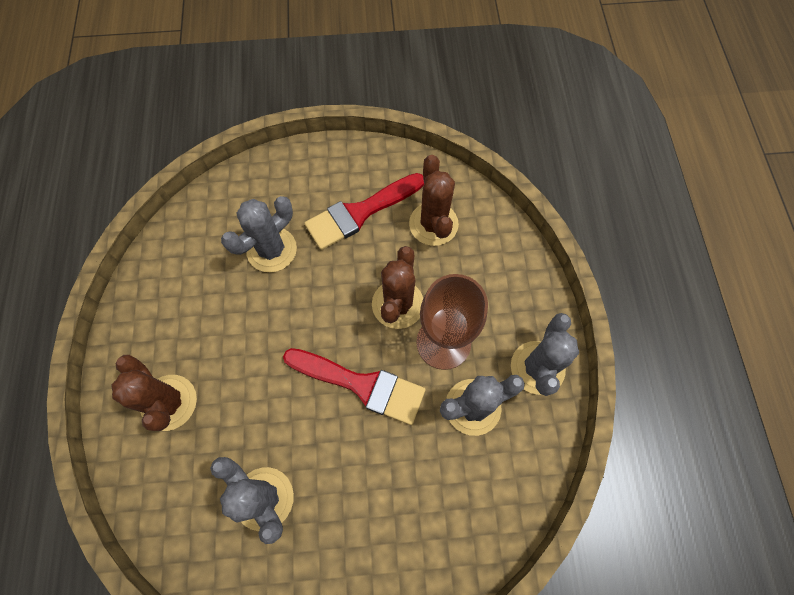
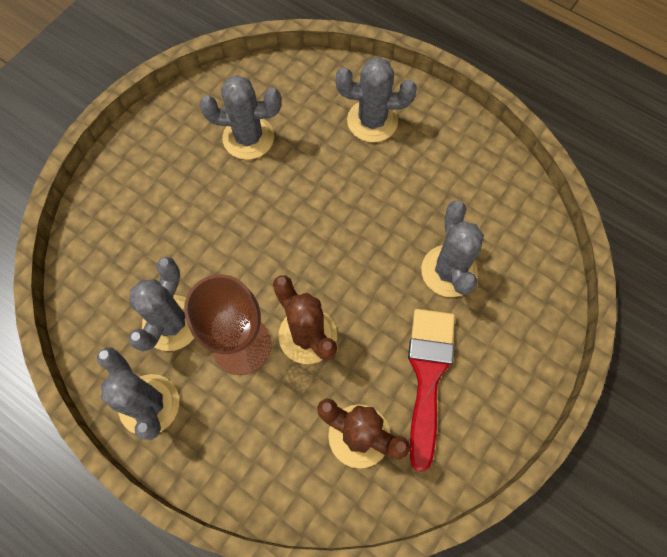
camera: 130 degrees right, 0 degrees up
(169, 402) = (372, 121): brown cactus -> grey cactus
(362, 385) = (266, 255): red brush -> none

